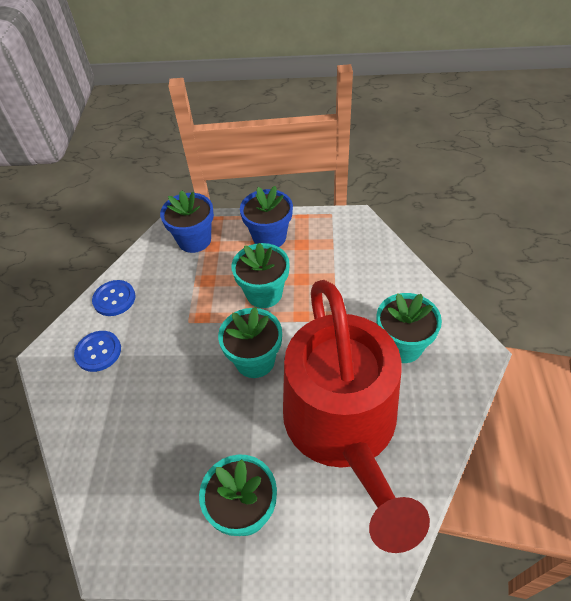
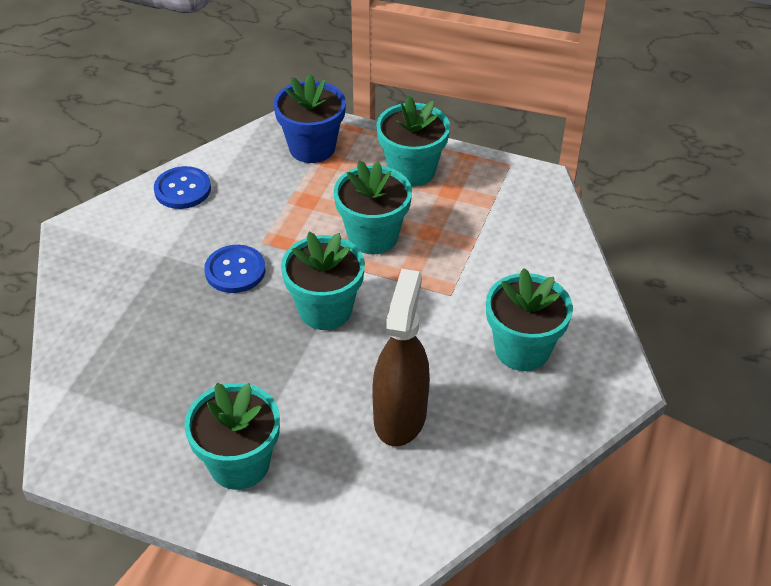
camera: 15 degrees right, 5 degrees down
(98, 352) = (139, 244): blue button -> blue button (235, 270)
(269, 237) = (411, 171): blue flower pot -> turquoise flower pot
(344, 427) = (400, 416): red watering can -> brown spray bottle

